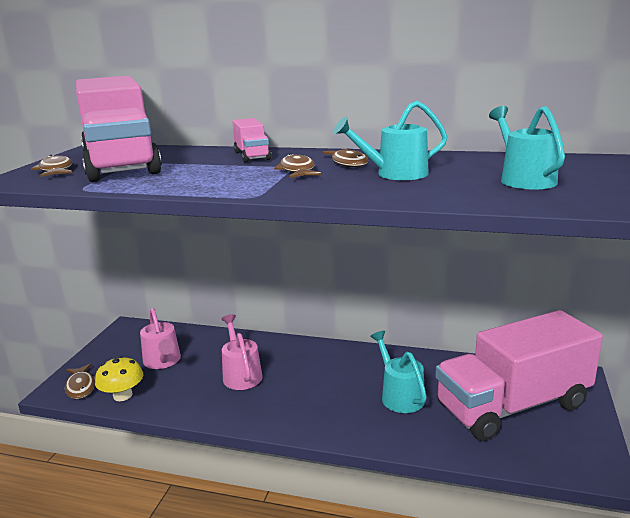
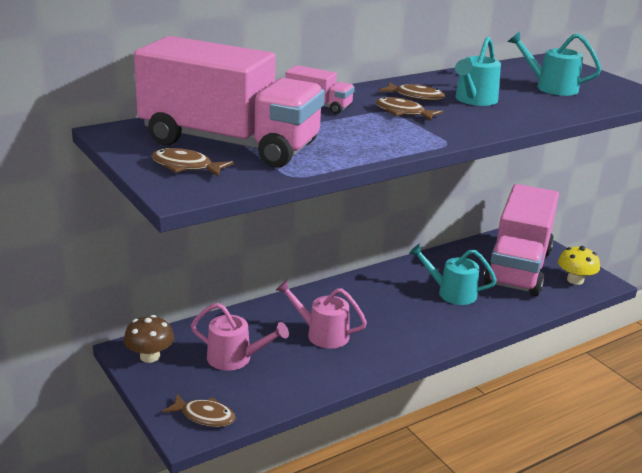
camera: 50 degrees left, 5 degrees up
(122, 395) = (259, 400): yellow mushroom -> yellow mushroom (575, 280)
(128, 336) = (150, 356): none -> brown mushroom

